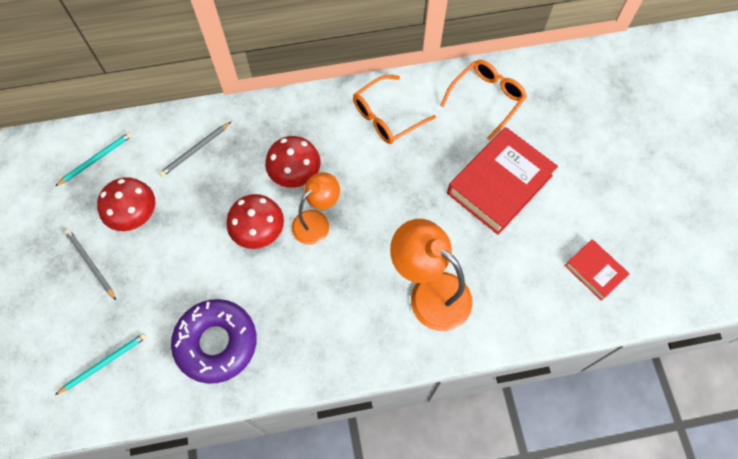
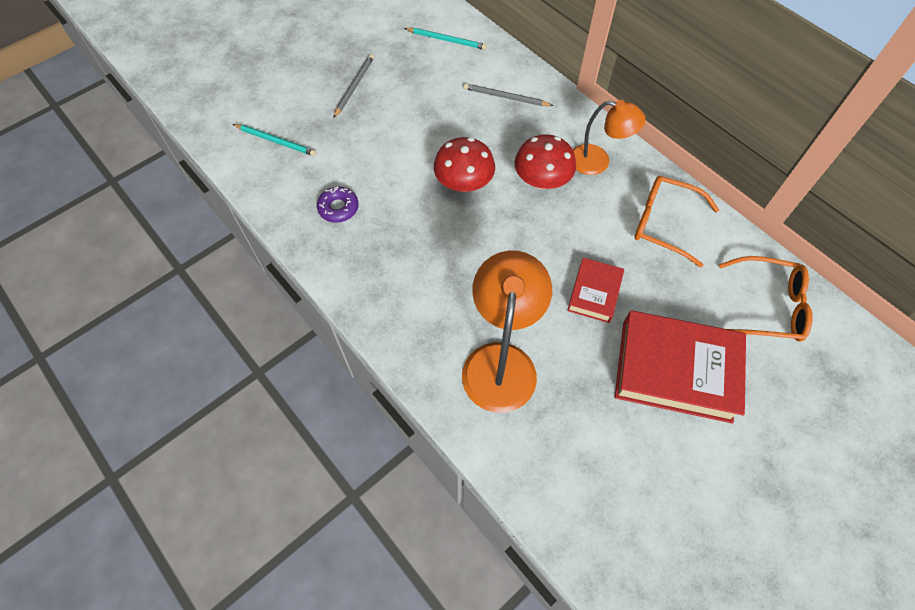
camera: 60 degrees right, 5 degrees down
(134, 214) = (416, 90): red mushroom -> none
(216, 343) = (338, 208): purple donut -> purple donut, size x0.48
(317, 221) = (506, 223): orange lamp -> orange lamp (598, 161)
(594, 271) = (648, 532): red book -> red book (594, 293)

